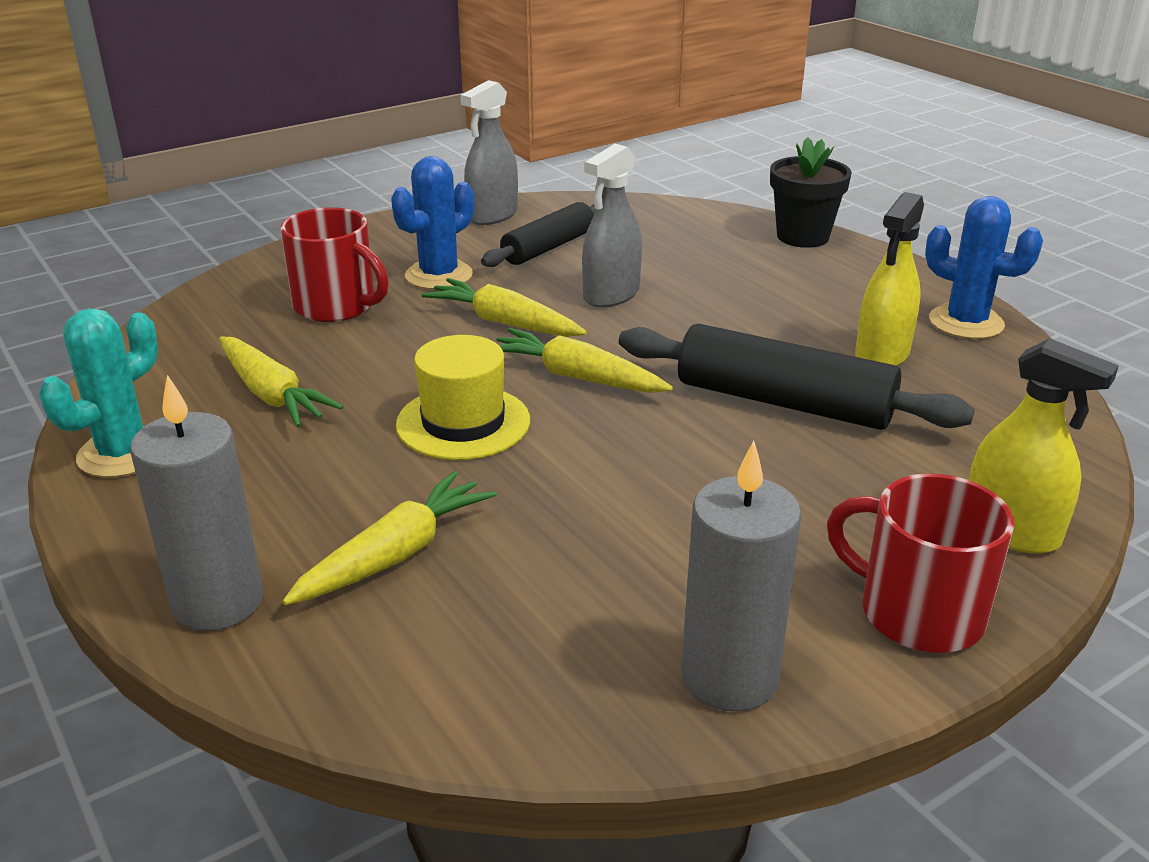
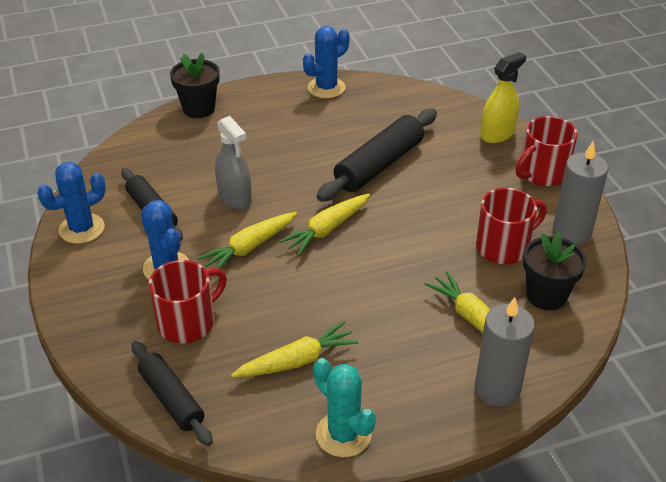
camera: 75 degrees left, 10 degrees up
(196, 320) = (171, 399): none -> black rolling pin
(463, 423) = (359, 280): yellow hat -> none
(492, 215) = (82, 229): grey spray bottle -> blue cactus
(492, 649) = (546, 295): none -> black flower pot
(623, 575) = (504, 247): none -> red mug
(882, 354) = (346, 122): yellow spray bottle -> none

